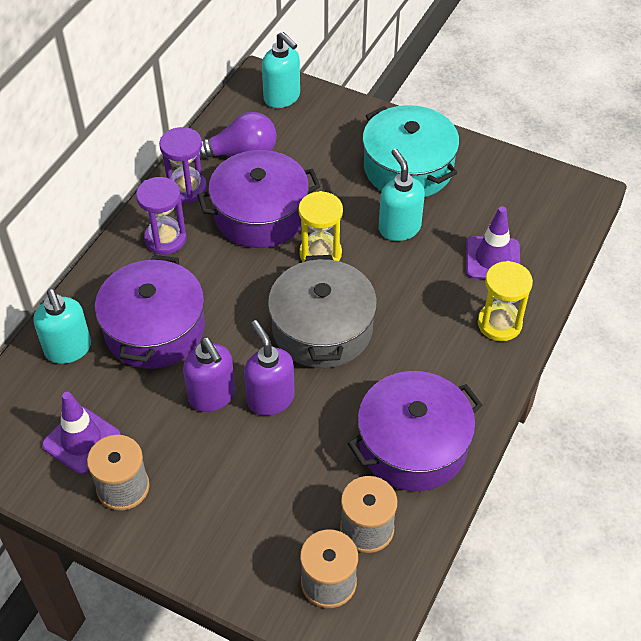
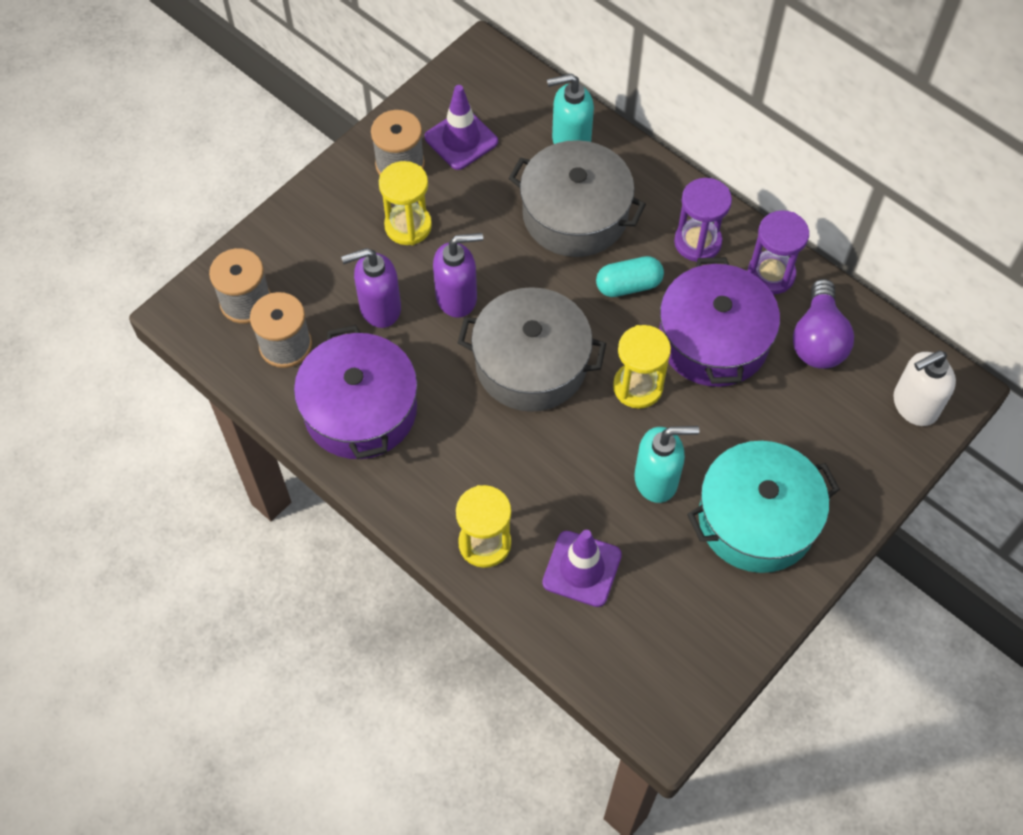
camera: 105 degrees right, 10 degrees up
(154, 329) = (575, 214): purple pot -> grey pot
(198, 460) = (408, 226): none -> yellow hourglass
(212, 396) = (476, 249): purple soap dispenser -> purple soap dispenser (379, 308)
(222, 277) = (628, 285): none -> turquoise capsule
(282, 98) = (914, 405): turquoise soap dispenser -> white soap dispenser

